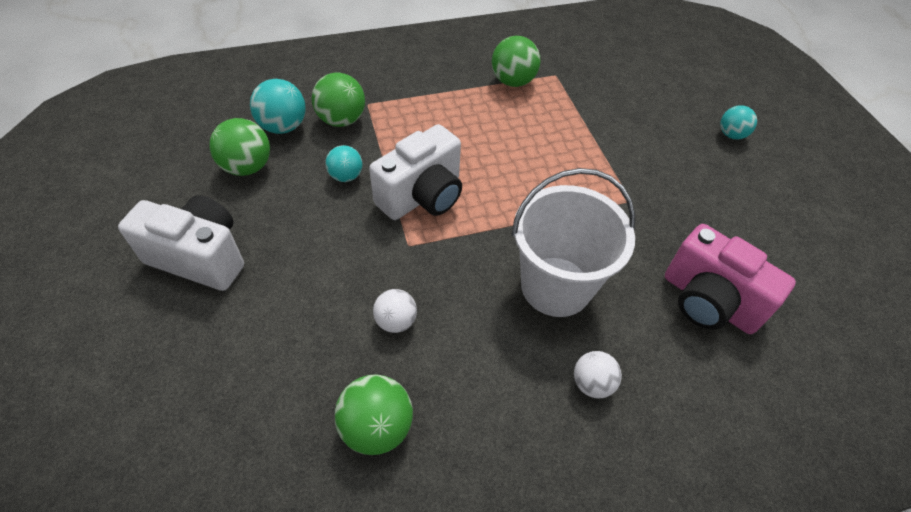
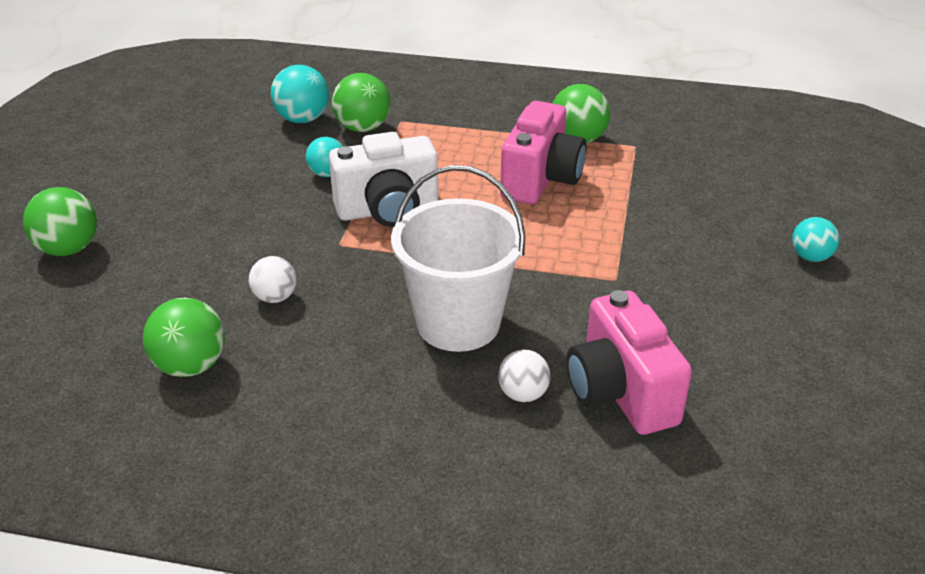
camera: 30 degrees right, 15 degrees down
(200, 257) = (147, 197): white camera -> none
(247, 167) = (243, 142): green ball -> green ball (68, 249)
(514, 127) = (541, 179): none -> pink camera
(592, 383) = (421, 410): white ball -> white ball (523, 394)

